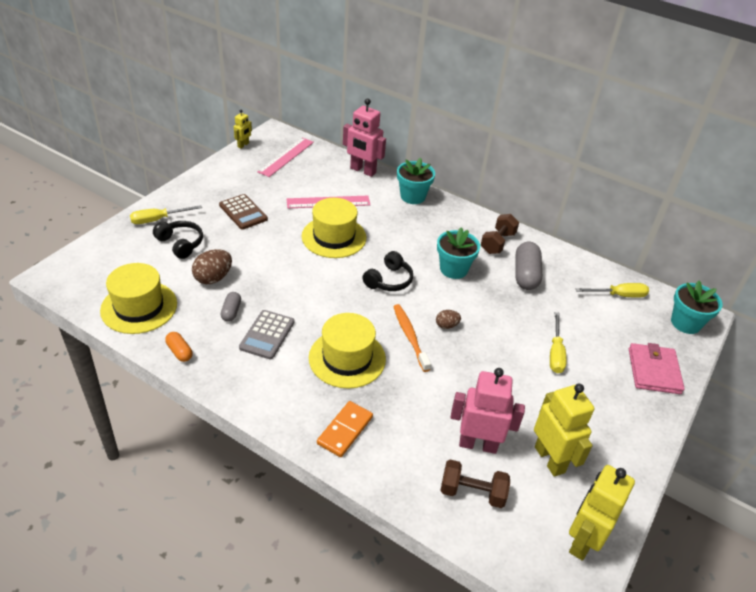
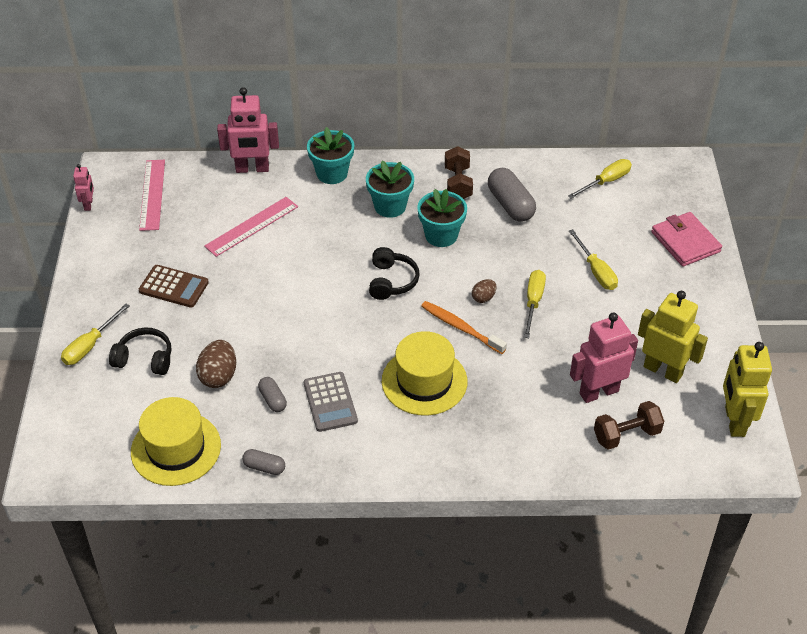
camera: 30 degrees left, 5 degrees up
(179, 352) = (264, 467): orange capsule -> grey capsule
(243, 145) = (88, 204): yellow robot -> pink robot
(334, 237) = (295, 263): yellow hat -> none
(345, 430) = (482, 447): orange domino -> none
(483, 348) = (533, 302): none -> yellow screwdriver
(685, 323) = (679, 179): turquoise flower pot -> turquoise flower pot (390, 206)

